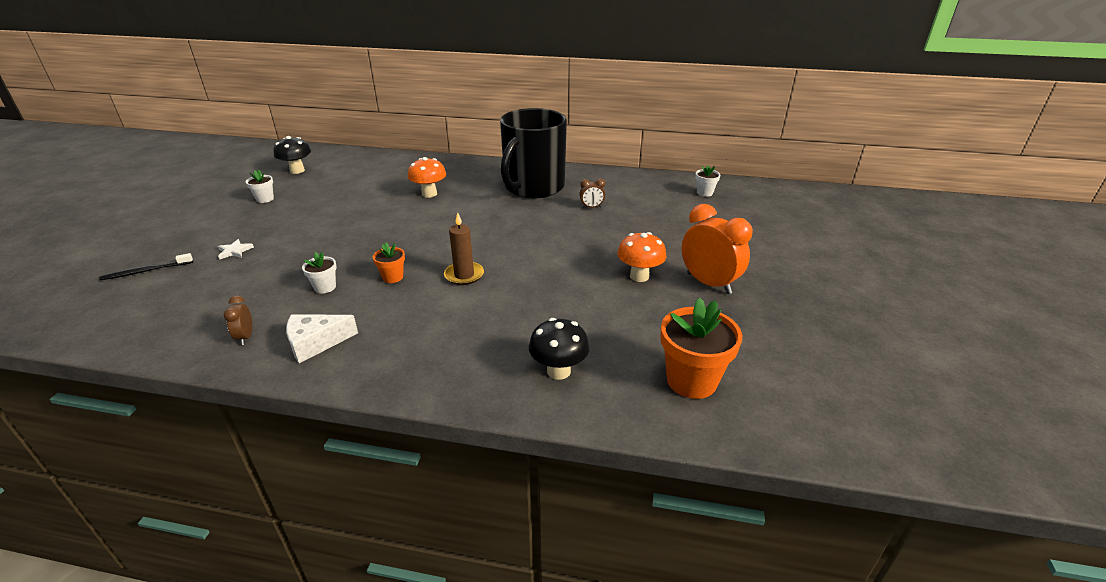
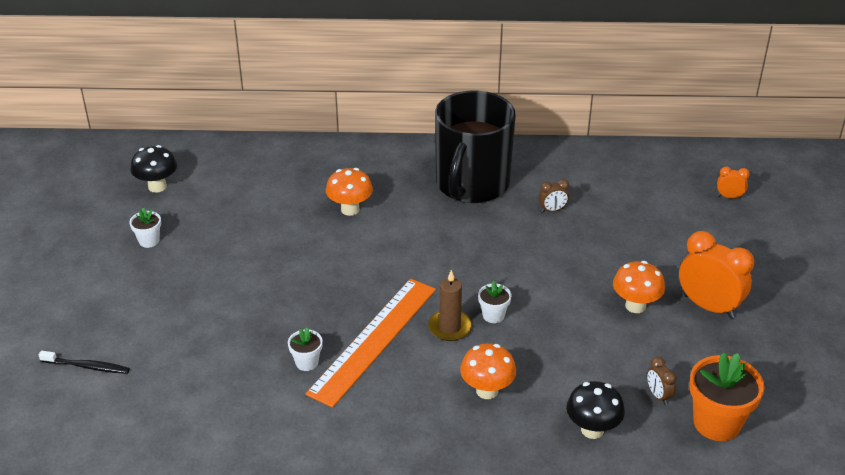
camera: 10 degrees left, 5 degrees up
(146, 271) = (87, 366): black toothbrush -> black toothbrush turned 135 degrees counterclockwise
(234, 251) = (170, 326): white star -> none
(245, 337) = (262, 434): brown clock -> brown clock (658, 395)
(316, 343) = (340, 431): white cheese -> none
(393, 277) = (373, 340): orange flower pot -> orange ruler
(471, 326) = (487, 391): none -> orange mushroom
(704, 193) = (676, 172): white flower pot -> white flower pot (493, 315)
(747, 211) = (729, 197): none -> orange clock

